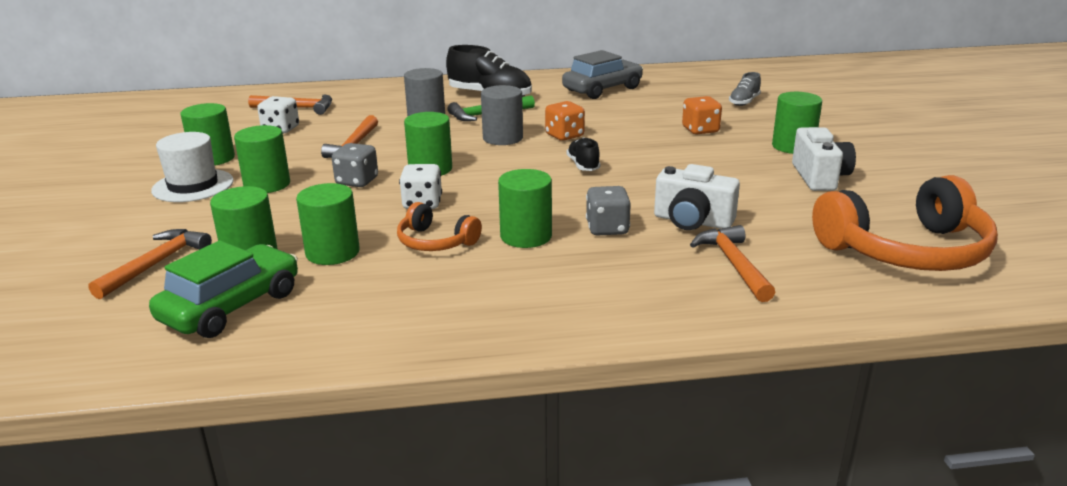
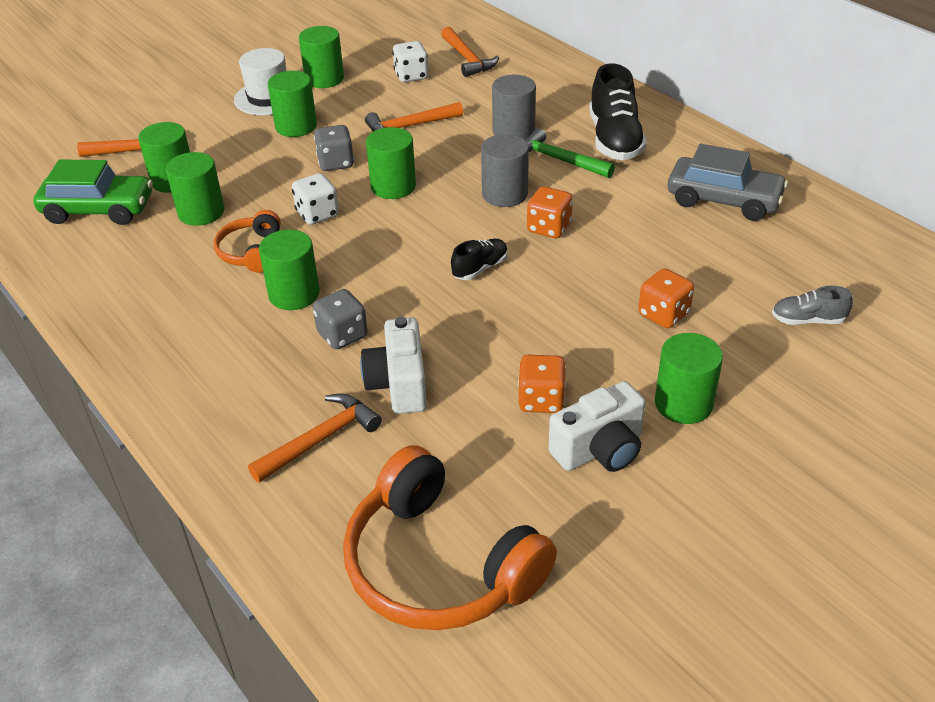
camera: 60 degrees right, 15 degrees up
(755, 181) = (541, 400): none -> orange dice

